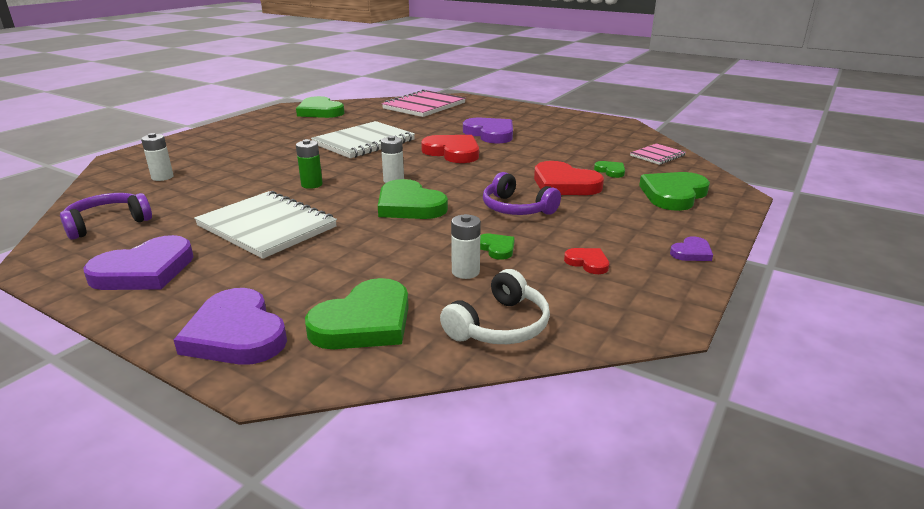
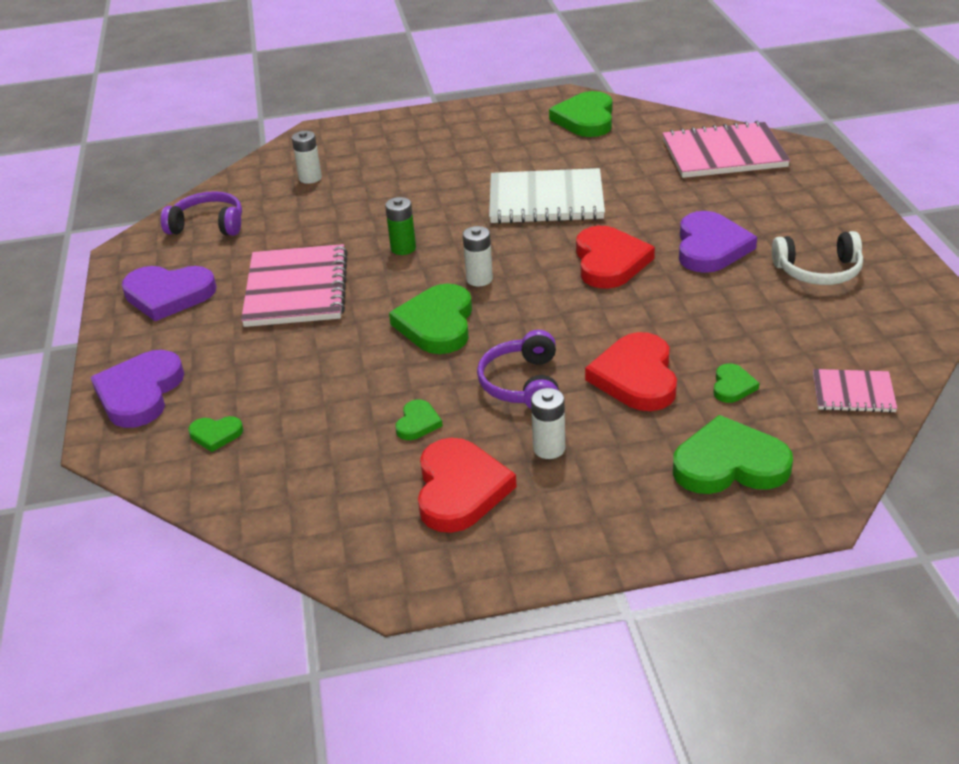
camera: 50 degrees right, 10 degrees up
(267, 227) = (296, 289): white notebook -> pink notebook
(364, 322) = (216, 434): green heart -> green heart, size x0.49
(465, 272) = (351, 433): white battery -> white battery (549, 448)
(500, 326) = (286, 501): white headphones -> white headphones (818, 271)
(587, 262) = (460, 489): red heart -> red heart, size x2.04
(691, 252) = (576, 544): purple heart -> none

